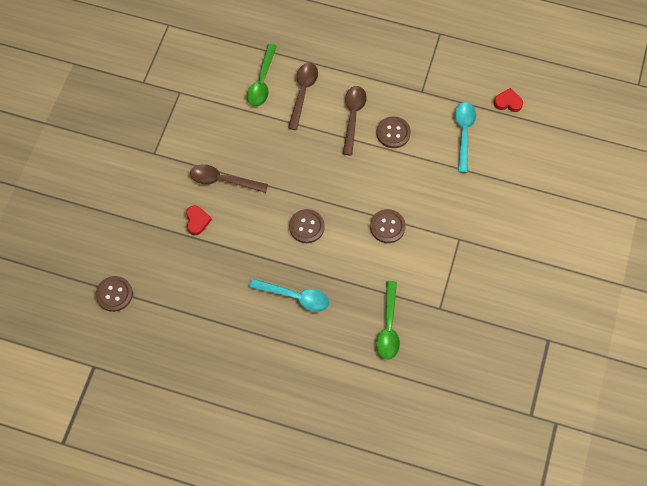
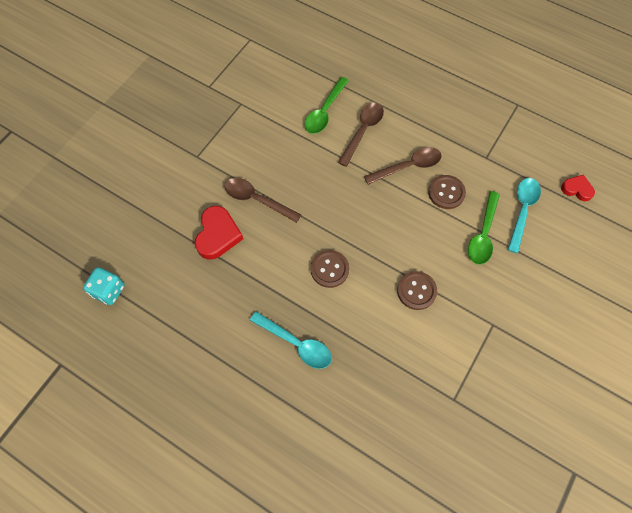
camera: 15 degrees right, 0 degrees up
(114, 294) = (109, 291): brown button -> turquoise dice
(197, 221) = (218, 235): red heart -> red heart, size x1.69
(353, 117) = (408, 166): brown spoon -> brown spoon turned 45 degrees clockwise
(388, 327) = (390, 406): green spoon -> green spoon (483, 234)

